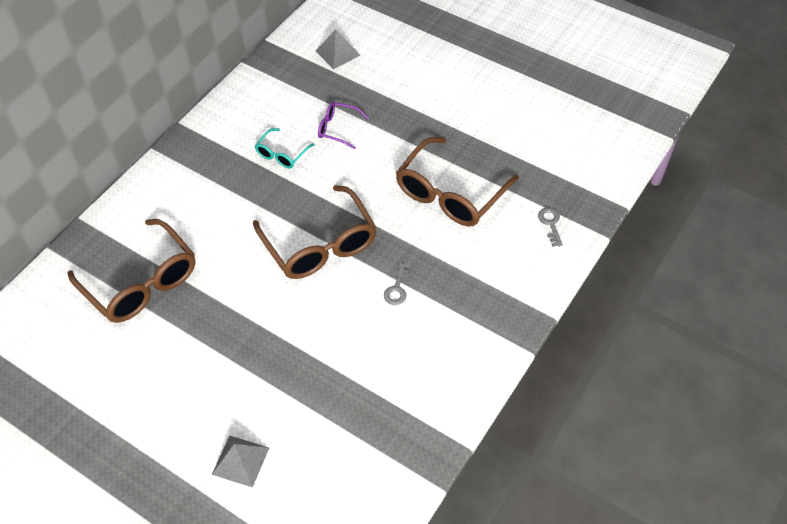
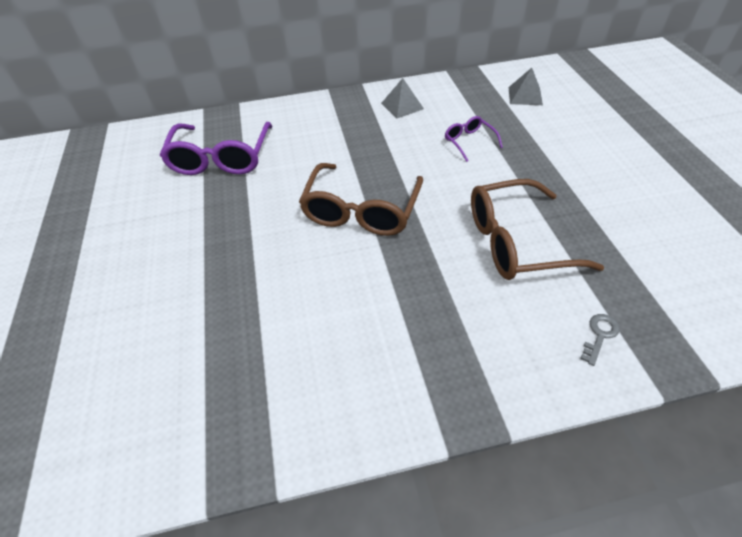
camera: 45 degrees right, 5 degrees down
(141, 283) = (221, 159): brown glasses -> purple glasses
(240, 461) = (112, 324): grey pyramid -> grey pyramid (402, 106)
(282, 154) = (406, 136): turquoise glasses -> none
(397, 288) = (382, 285): grey key -> none

